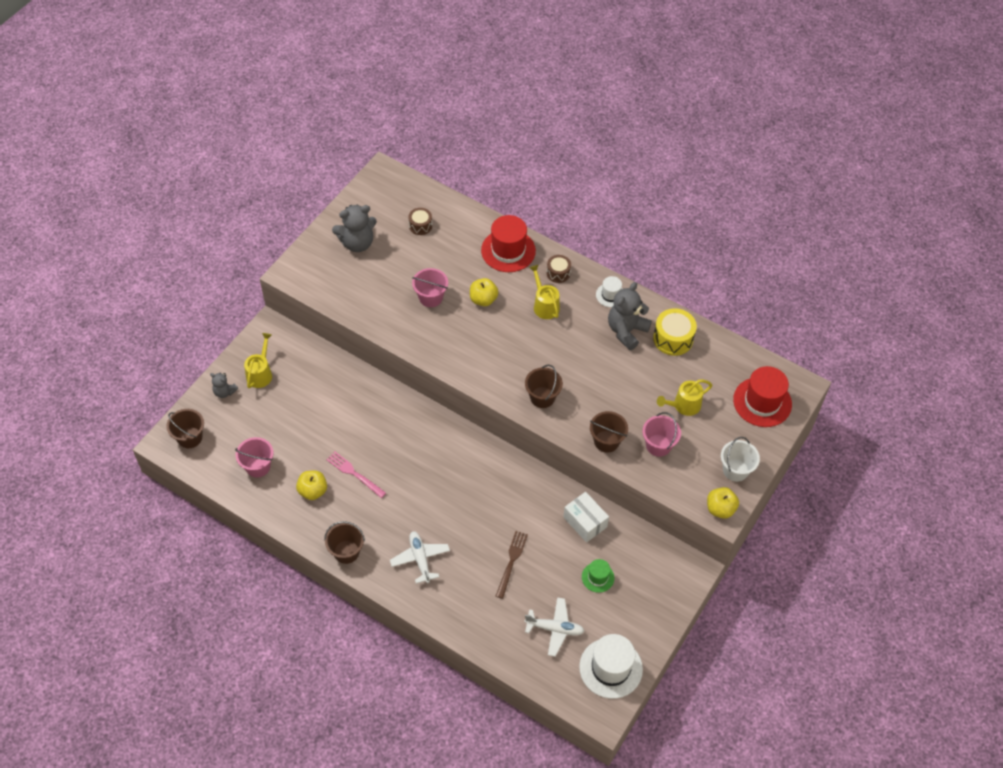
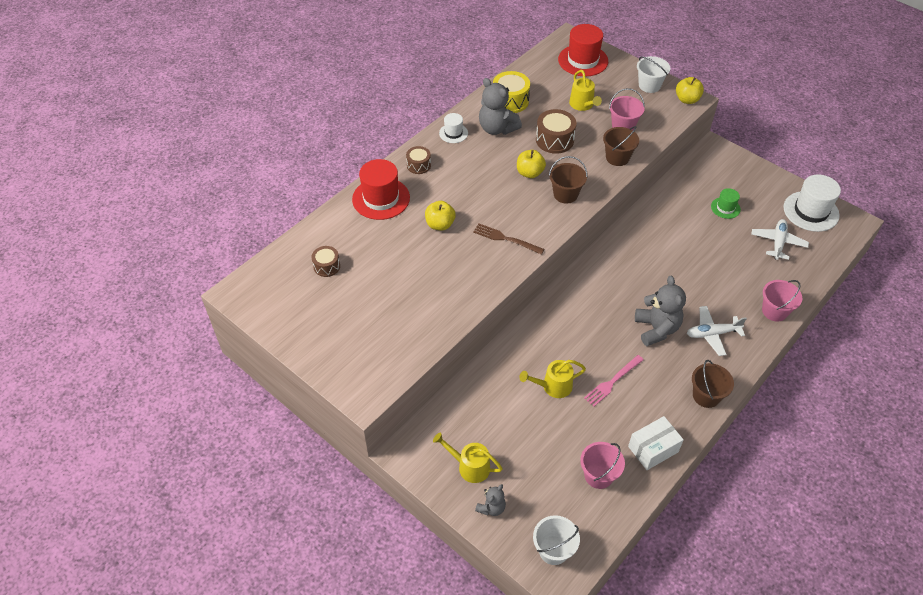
camera: 80 degrees left, 5 degrees down
(190, 437) = (553, 550): brown bucket -> white bucket
(313, 491) = (632, 422): yellow apple -> yellow apple (529, 173)
(357, 243) = (335, 326): grey teddy bear -> grey teddy bear (656, 329)
(430, 297) = (428, 267): pink bucket -> pink bucket (774, 311)
(511, 561) = (712, 264): brown fork -> brown fork (505, 239)
(544, 305) = (456, 180): yellow watering can -> yellow watering can (553, 386)
(585, 522) = (670, 209): white box -> white box (653, 449)
(621, 383) = (554, 140): none -> brown drum

